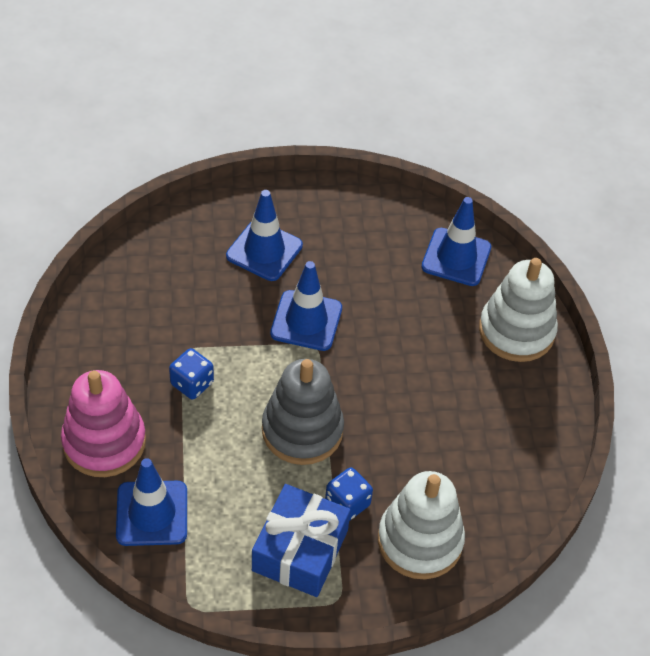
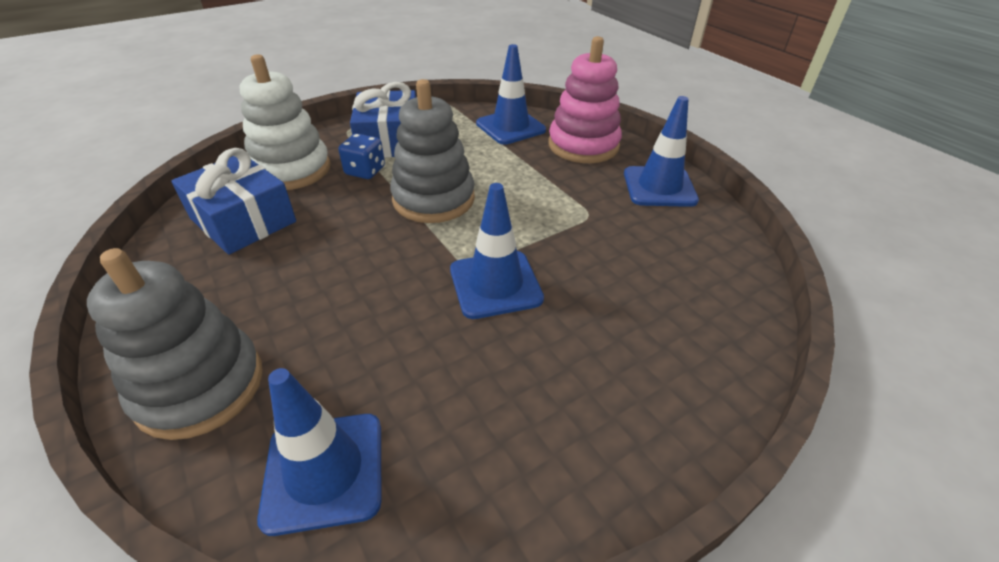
camera: 155 degrees right, 10 degrees down
(192, 383) = (558, 196): blue dice -> none
(264, 251) = (611, 342): blue traffic cone -> blue traffic cone (659, 187)
(476, 478) = (243, 220): none -> blue gift
(516, 331) = (200, 386): white stacking toy -> grey stacking toy

